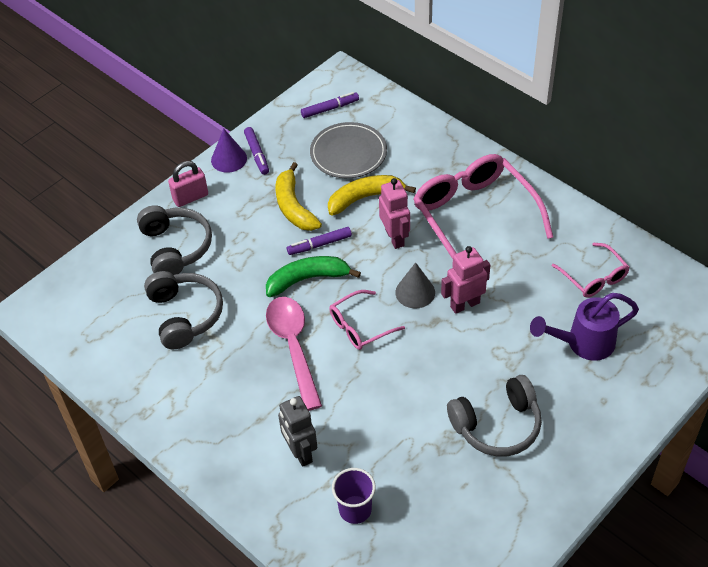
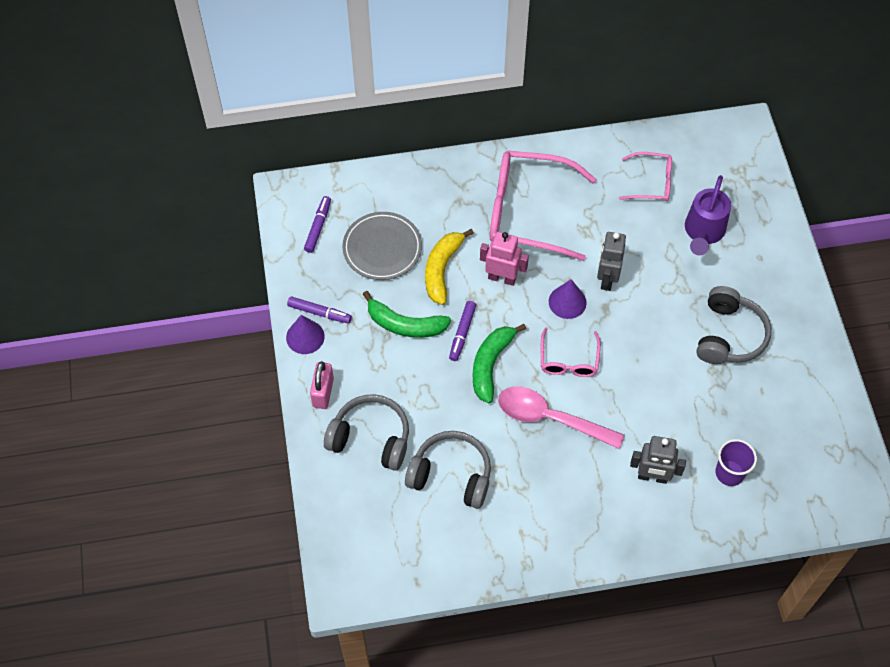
camera: 55 degrees left, 10 degrees up
(294, 206) = (404, 324): yellow banana -> green banana
(415, 292) = (567, 302): grey cone -> purple cone
(464, 304) = (606, 278): pink robot -> grey robot

